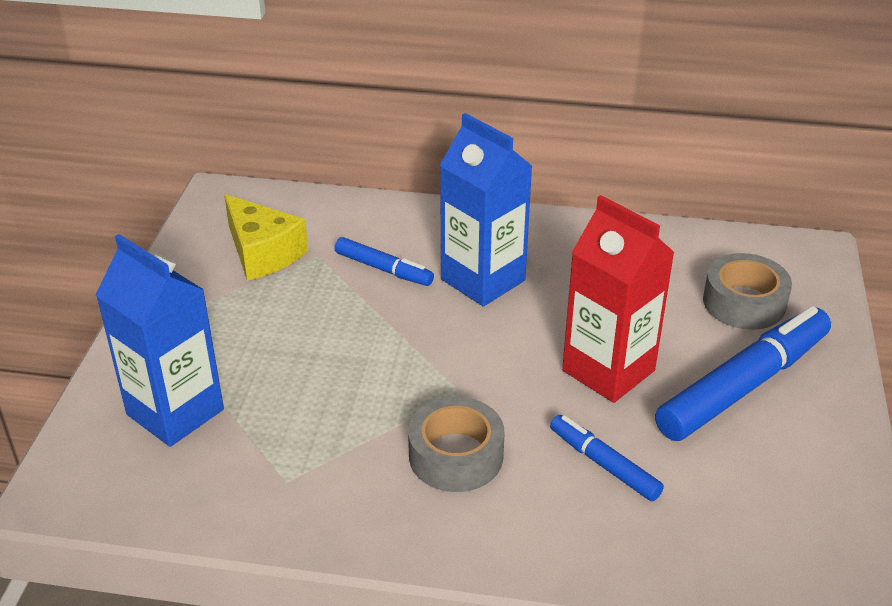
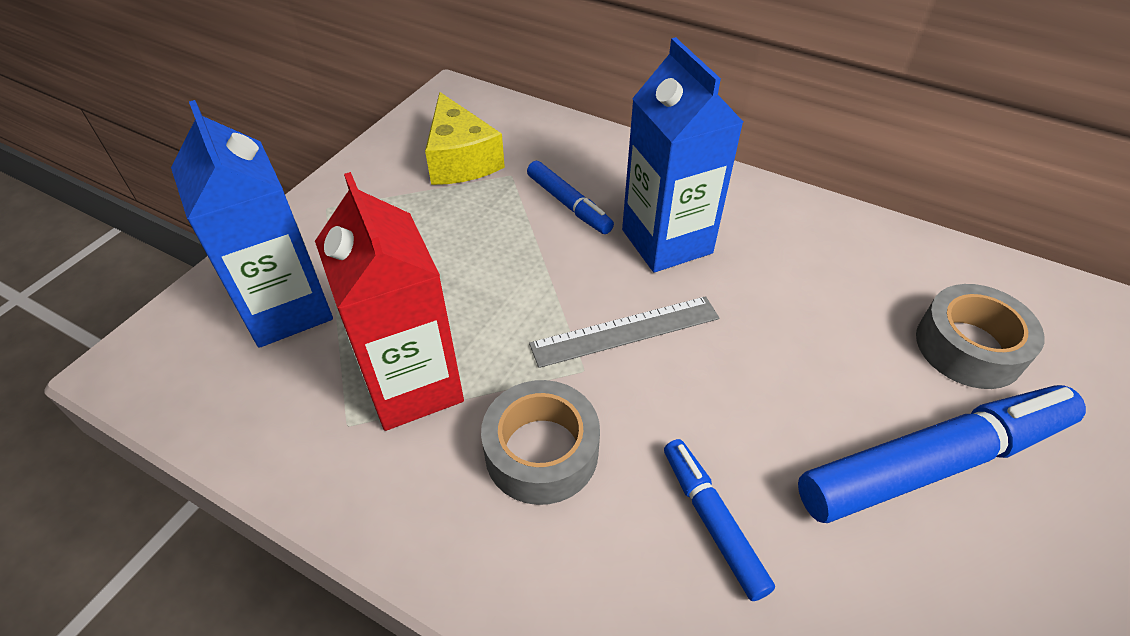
camera: 20 degrees right, 10 degrees up
(480, 355) = (625, 331): none -> grey ruler
(608, 371) = (766, 392): red carton -> red carton (413, 385)

